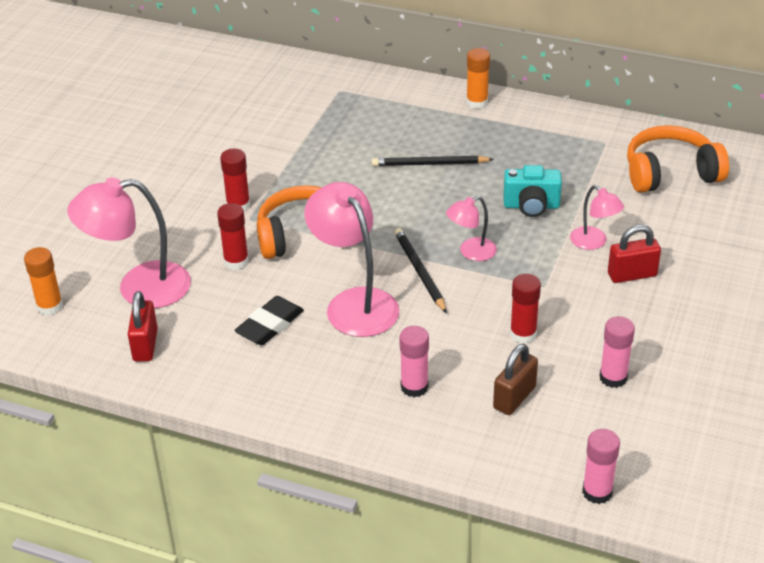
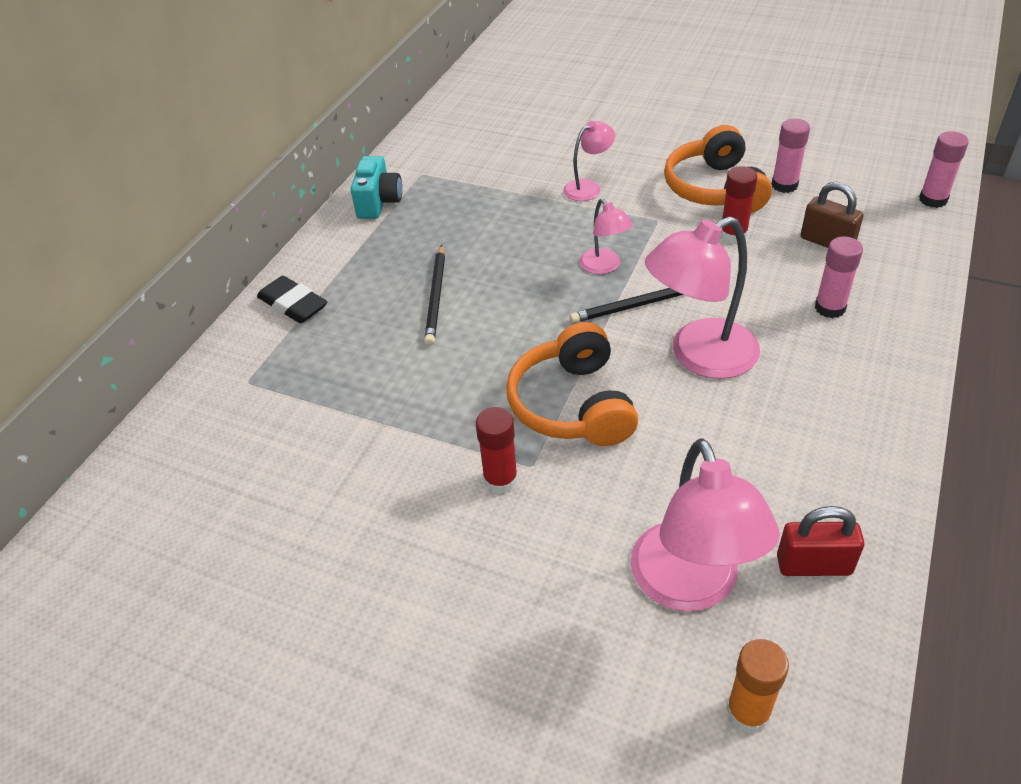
camera: 85 degrees left, 5 degrees up
(236, 261) = (626, 474): red glue stick -> none
(270, 325) = (750, 431): black eraser -> black eraser (293, 305)
(477, 102) = (318, 259): orange glue stick -> none
(531, 206) = (525, 224): turquoise camera -> turquoise camera (379, 202)
(632, 275) = (637, 168): red padlock -> none
(670, 173) = (481, 139): orange headphones -> orange headphones (715, 189)

